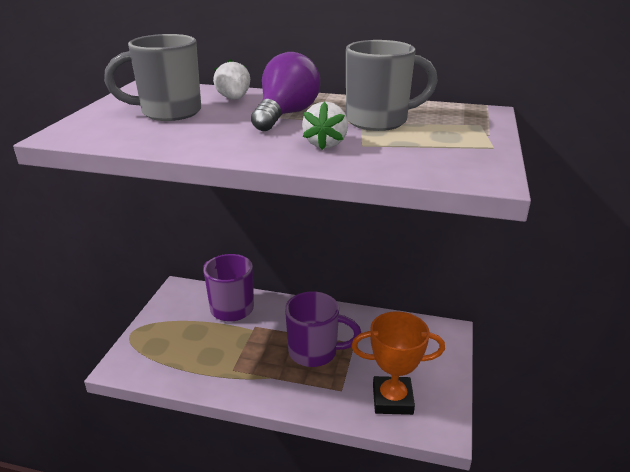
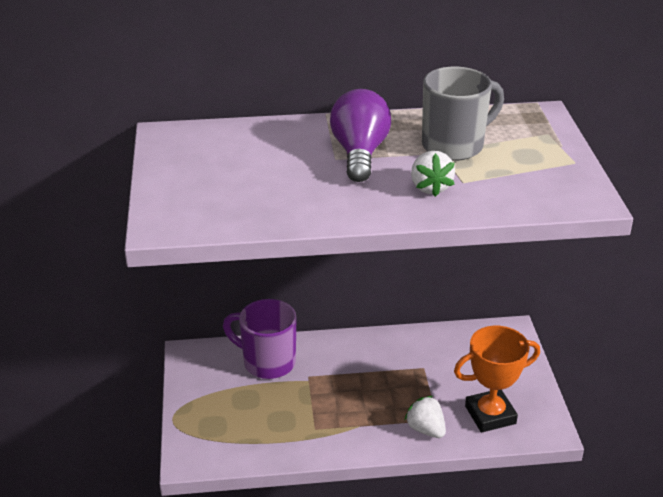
camera: 20 degrees left, 5 degrees up
(168, 112) = (236, 172): grey mug -> none
(234, 99) = (284, 138): white strawberry -> white strawberry (426, 429)
(315, 352) = (389, 388): purple mug -> none

